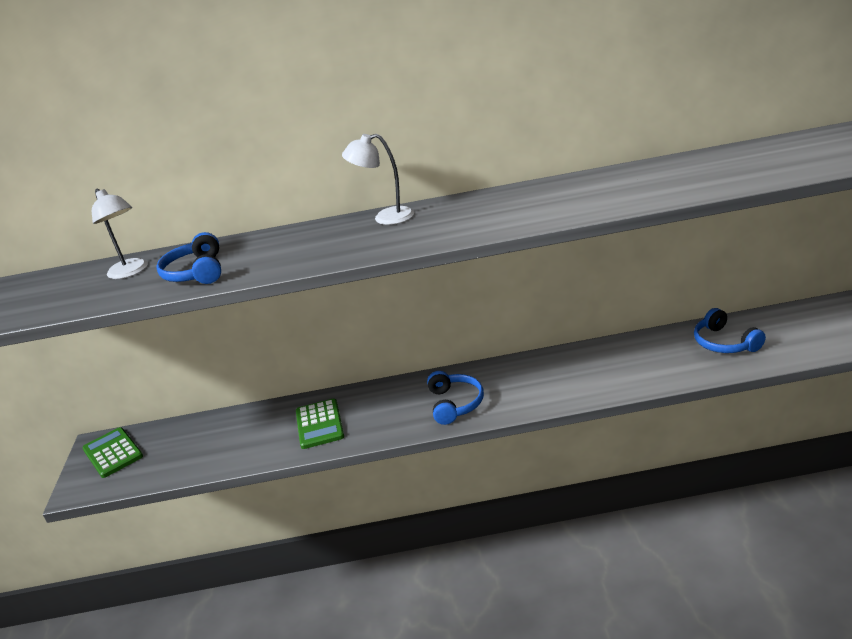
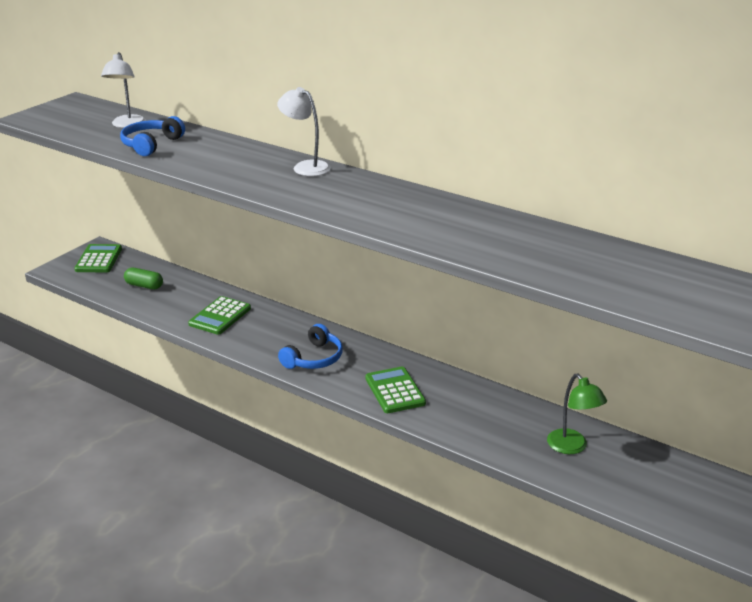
camera: 35 degrees right, 0 degrees up
(202, 445) = (144, 286): none -> green capsule
(554, 385) = (395, 391): none -> green calculator
(724, 343) = (572, 447): blue headphones -> green lamp

